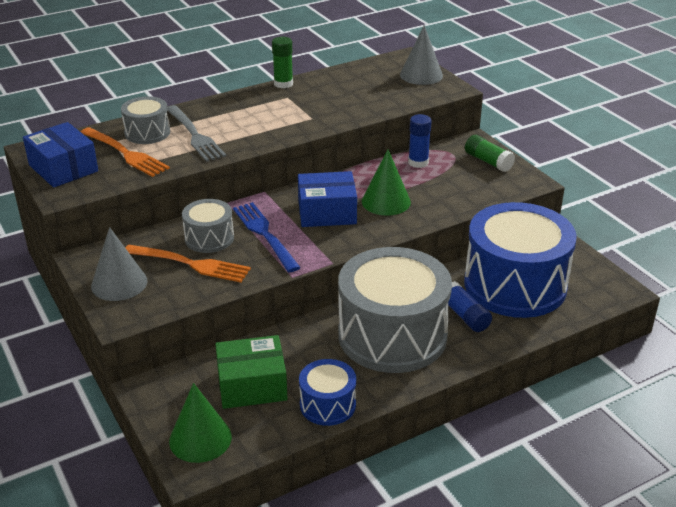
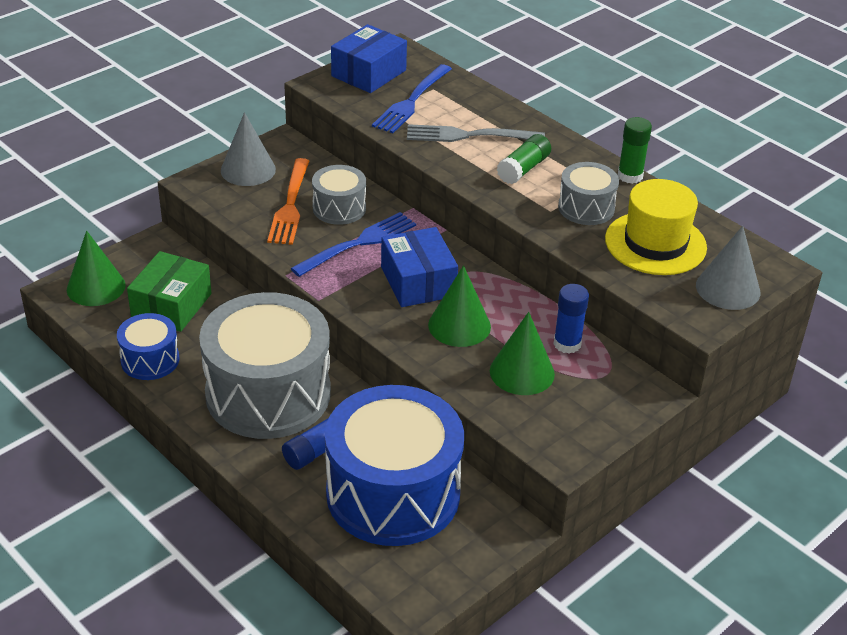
camera: 75 degrees right, 5 degrees up
(125, 153) = (412, 101): orange fork -> blue fork
(147, 133) = (461, 105): grey drum -> grey drum (586, 208)
(194, 135) = (469, 135): grey fork -> grey fork turned 45 degrees clockwise
(252, 385) = (171, 305): green box -> green box turned 45 degrees clockwise
(366, 88) = (655, 243): none -> yellow hat
(444, 184) = (522, 372): none -> green cone
(488, 161) = (601, 410): green glue stick -> green glue stick (523, 169)

